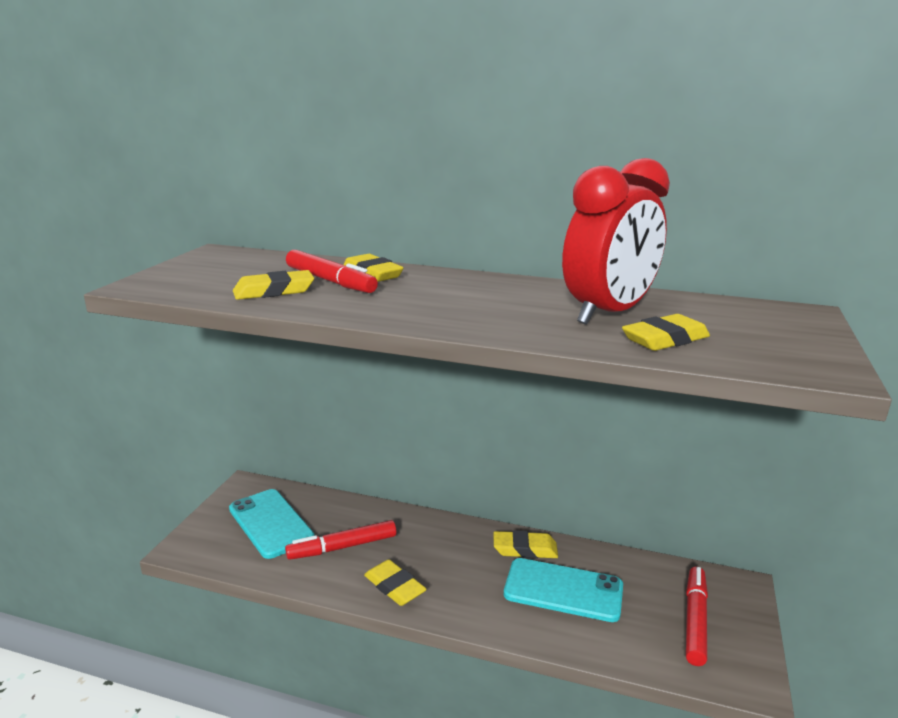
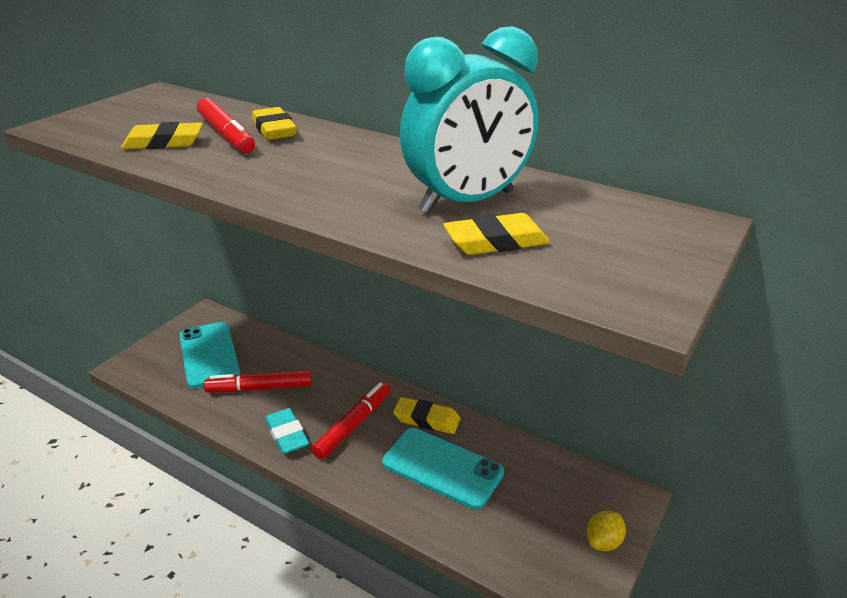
camera: 15 degrees right, 10 degrees up
(394, 587) = (287, 435): yellow eraser -> turquoise eraser
(608, 314) = (467, 202): red clock -> turquoise clock
(695, 620) = (559, 524): red marker -> red marker (353, 425)
(741, 628) = (603, 542): none -> yellow lemon

